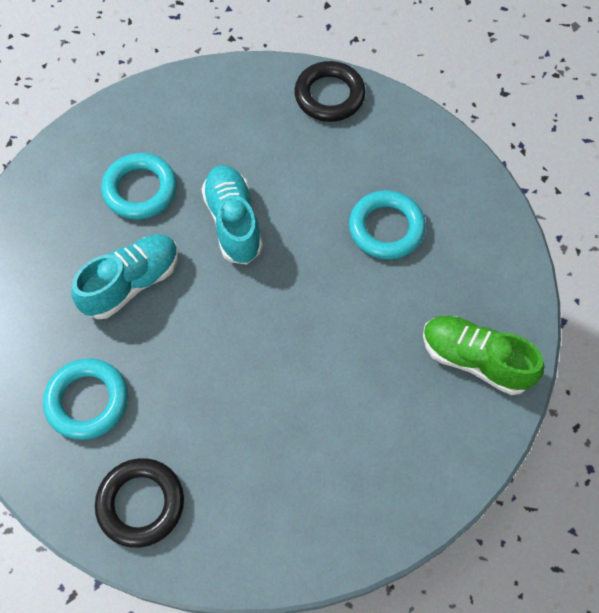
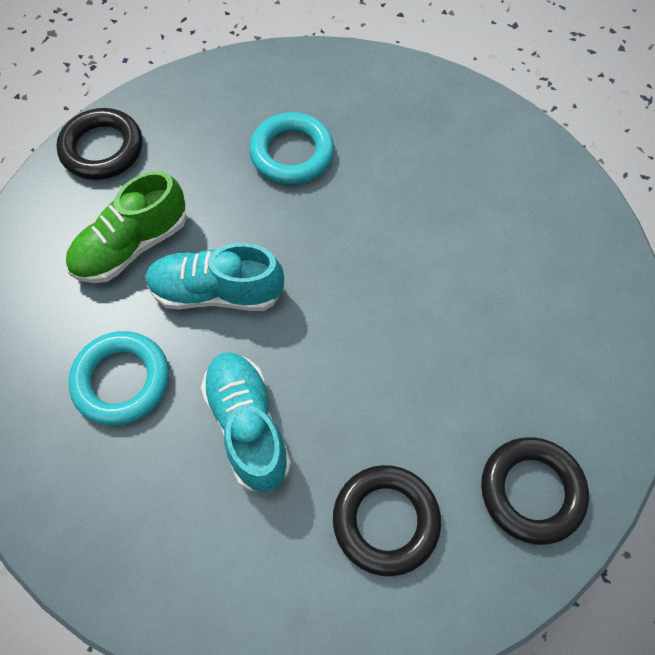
camera: 70 degrees left, 0 degrees up
(87, 401) = (386, 520): turquoise ring -> black ring
(475, 360) = (464, 132): green shoe -> green shoe (132, 246)

